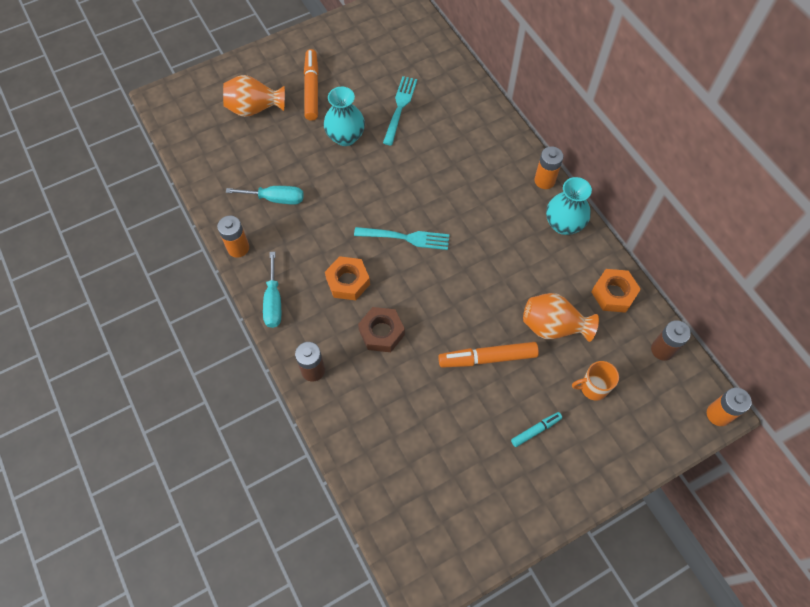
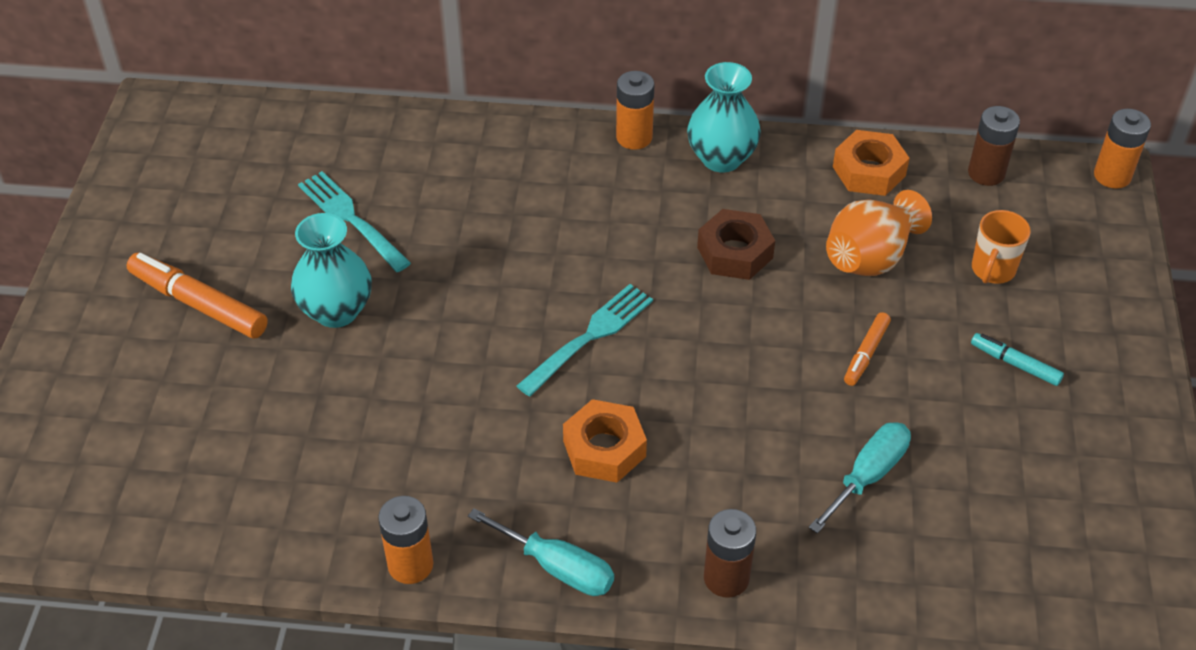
camera: 55 degrees left, 15 degrees down
(254, 108) = (154, 398): orange vase -> none
(276, 199) = (363, 462): turquoise screwdriver -> turquoise screwdriver (868, 475)
(381, 332) = (728, 454): brown nut -> brown nut (735, 252)
(487, 358) = (866, 354): orange marker -> orange marker, size x0.56
(536, 430) = (1015, 364): turquoise marker -> turquoise marker turned 60 degrees counterclockwise

